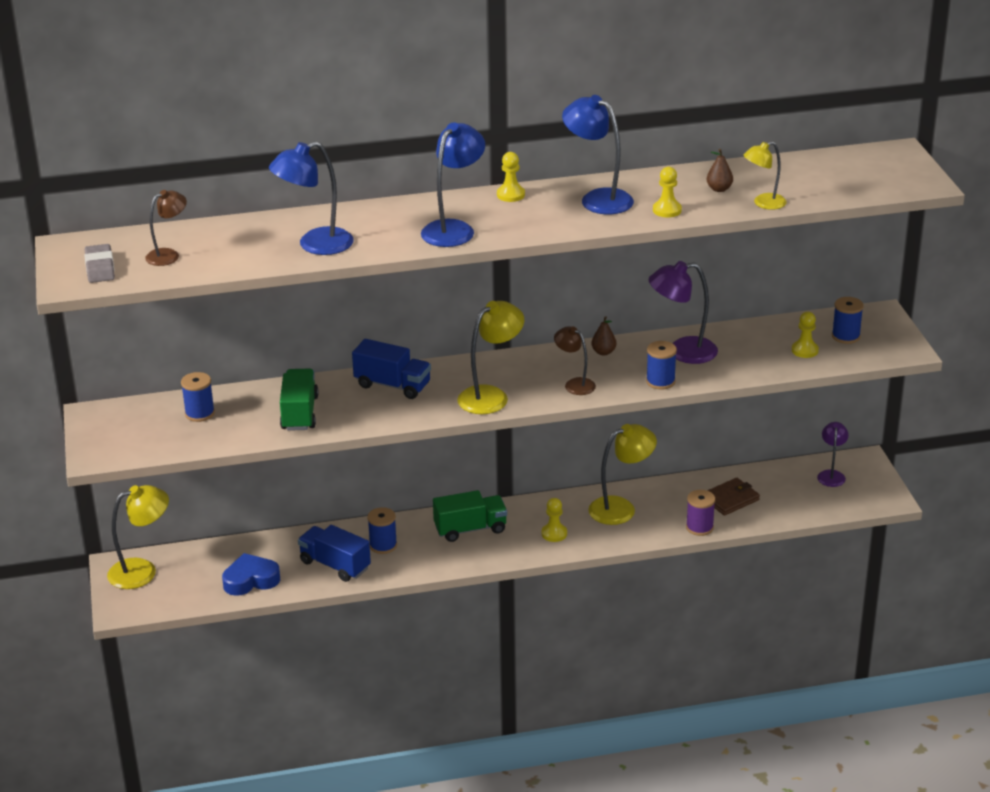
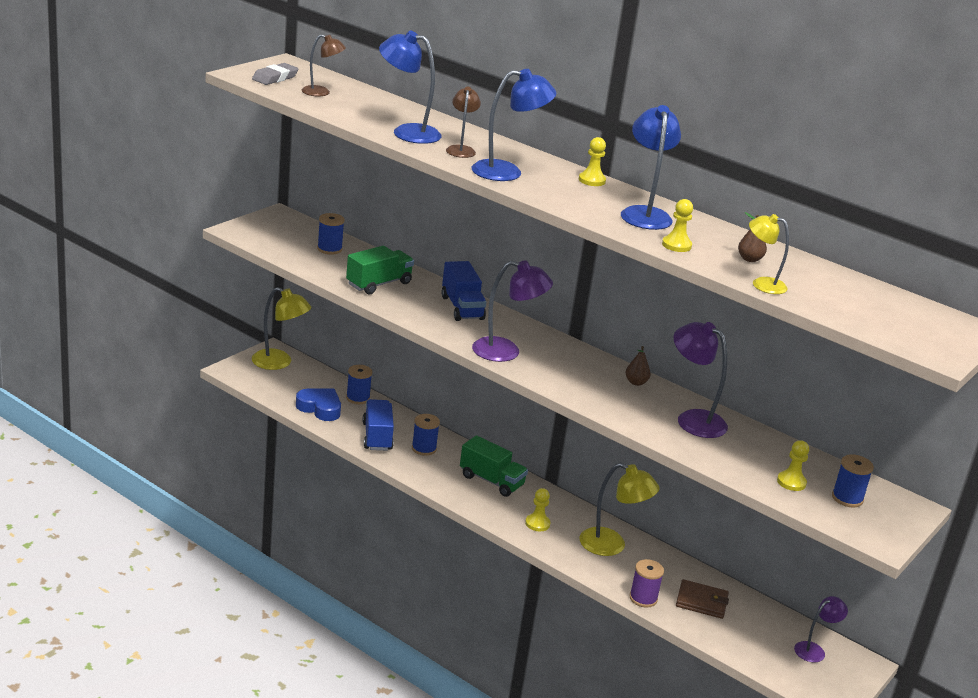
camera: 45 degrees right, 5 degrees down
(491, 396) = (506, 352): yellow lamp -> purple lamp
(575, 384) = (574, 383): brown lamp -> brown lamp (461, 149)
(660, 381) = (636, 422): blue spool -> blue spool (358, 398)

